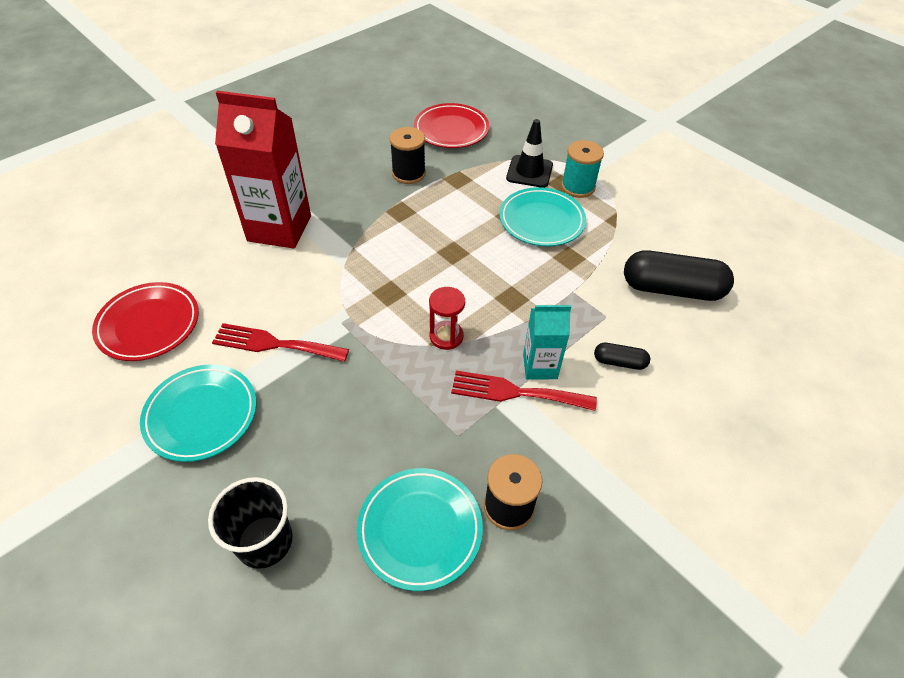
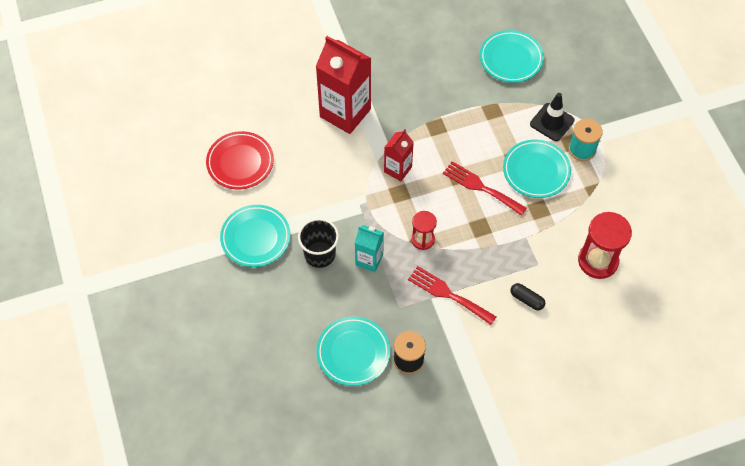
camera: 25 degrees right, 10 degrees up
(264, 541) = (268, 326): black cup -> black cup (320, 254)
(274, 344) = (312, 205): red fork -> red fork (481, 187)
(374, 268) = (398, 169): none -> red carton
(408, 173) = (457, 93): black spool -> none
(451, 130) = (511, 59): red plate -> turquoise plate
(540, 366) = (473, 283): turquoise carton -> turquoise carton (369, 260)
(672, 289) = (598, 261): black capsule -> red hourglass

